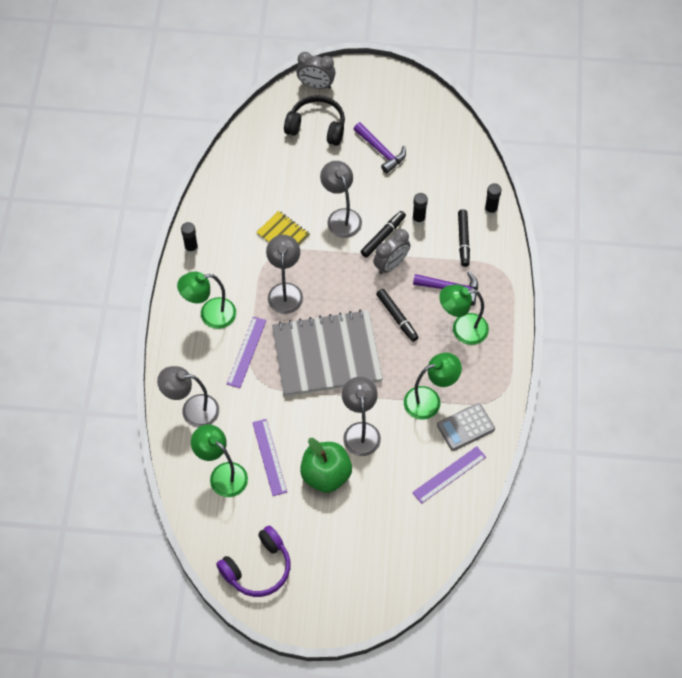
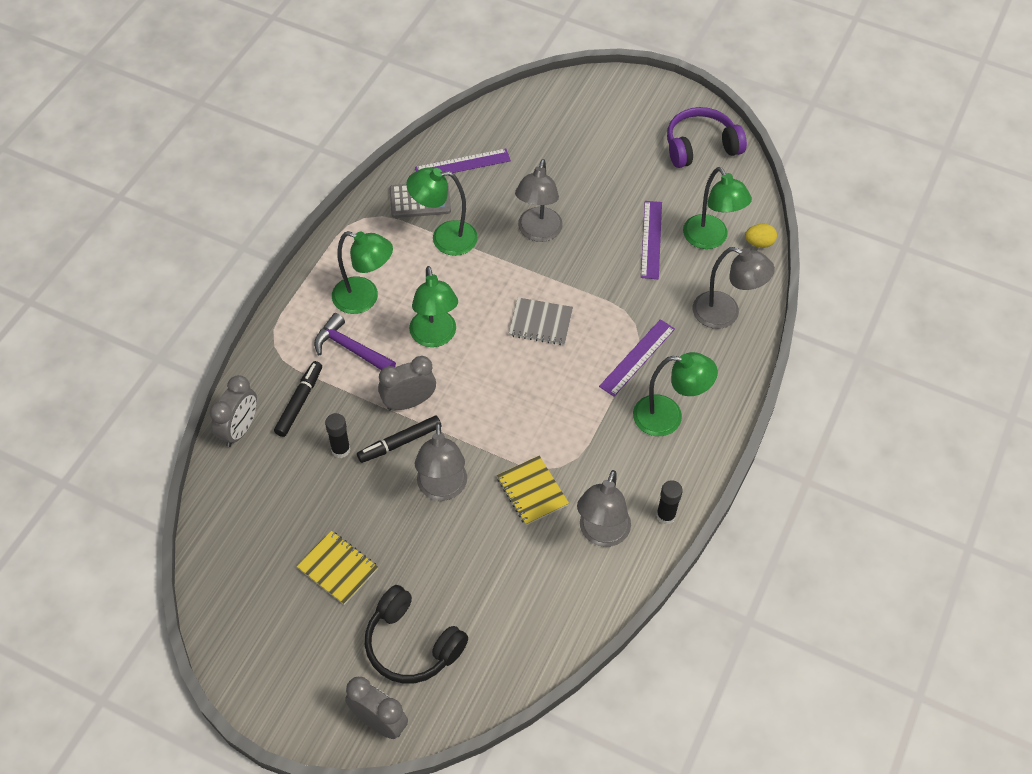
camera: 160 degrees left, 5 degrees down
(182, 484) = (759, 243): none -> yellow egg
(285, 291) = (560, 415): grey lamp -> grey lamp (601, 534)
(326, 355) = (540, 323): grey notebook -> grey notebook, size x0.45
(326, 475) = (595, 204): green apple -> none
(381, 151) = (338, 568): purple hammer -> yellow notebook
(397, 317) = (435, 337): black marker -> green lamp
(490, 210) = (240, 429): black glue stick -> grey clock

